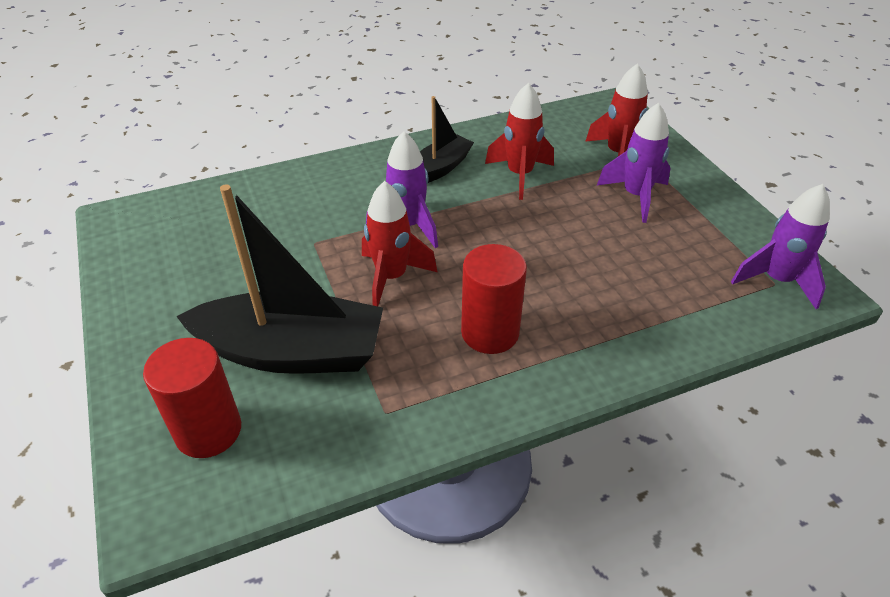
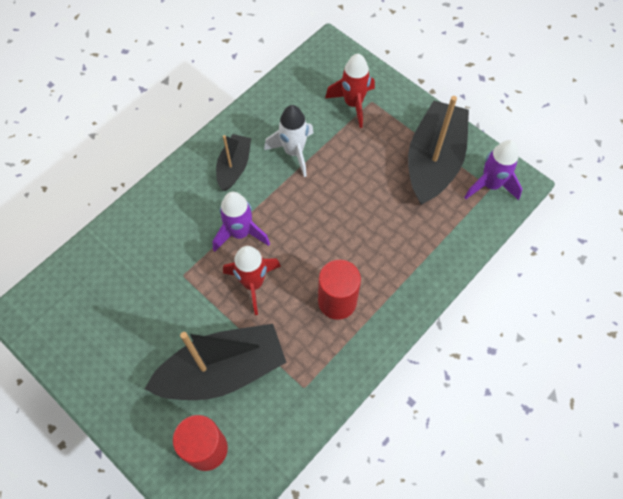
camera: 25 degrees left, 20 degrees up
(519, 175) = (294, 152): red rocket -> white rocket
(635, 196) = (380, 142): purple rocket -> none
(702, 233) = (434, 161): none -> black boat

